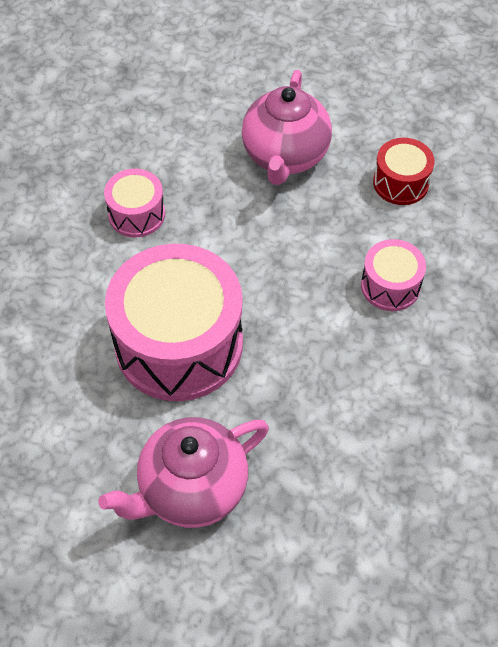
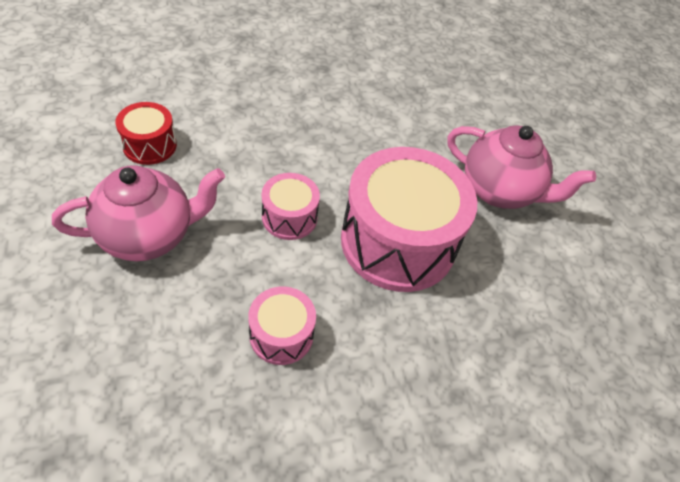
camera: 125 degrees left, 5 degrees down
(390, 286) = (264, 129): pink drum -> pink drum (289, 217)

